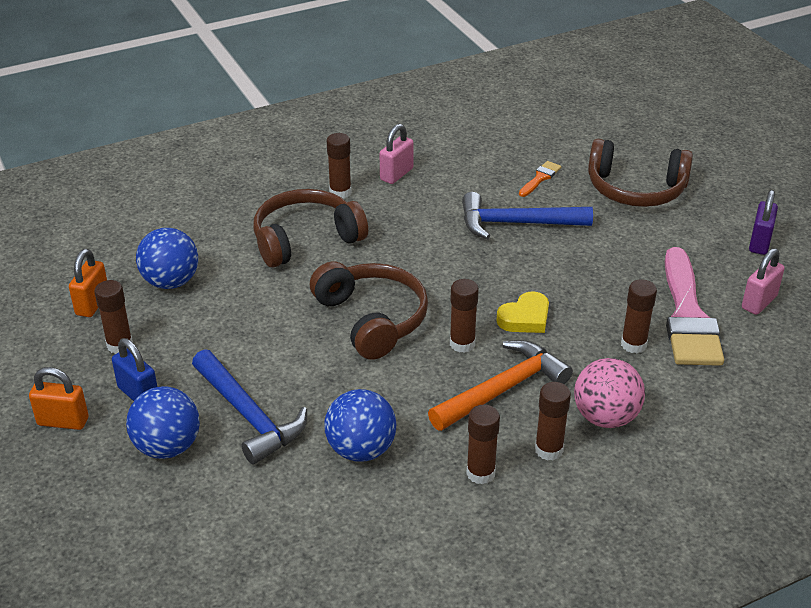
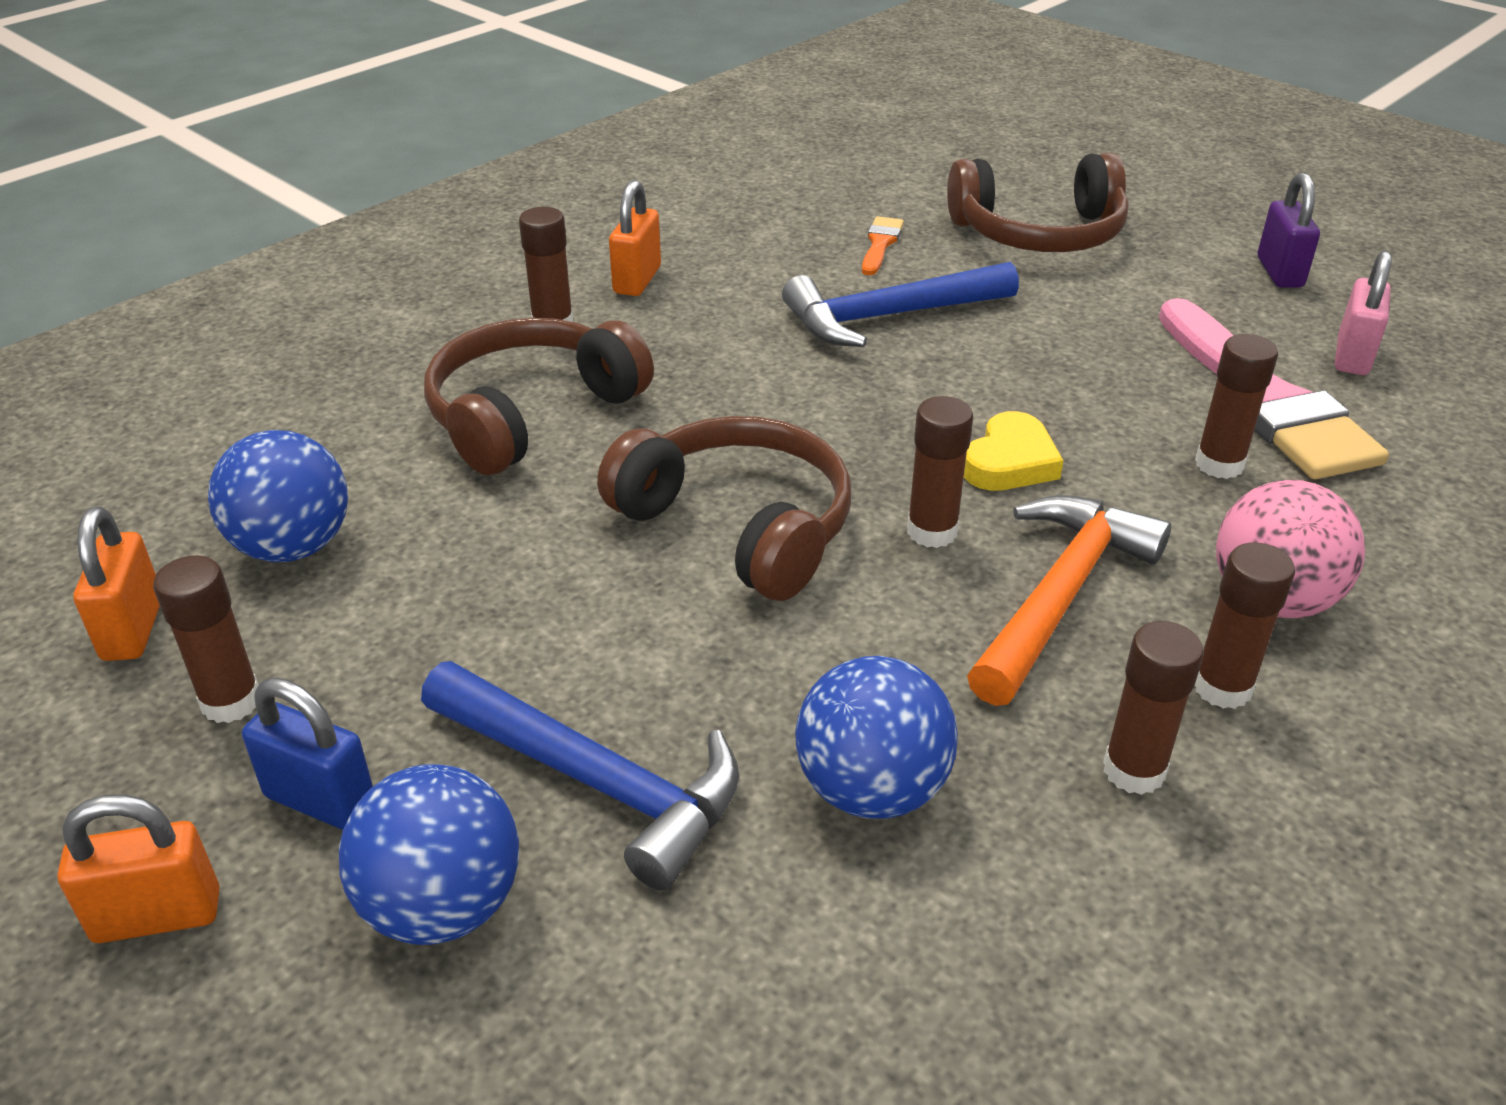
camera: 20 degrees left, 0 degrees up
(396, 174) = (637, 280): pink padlock -> orange padlock

